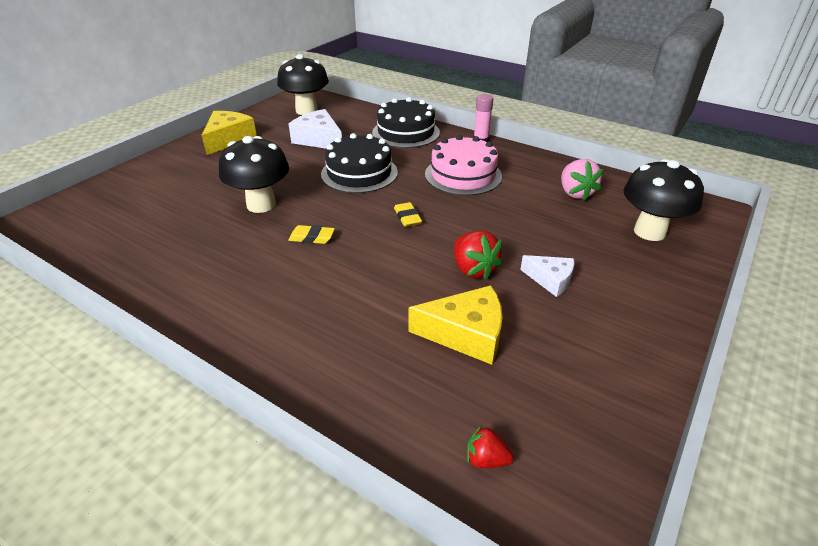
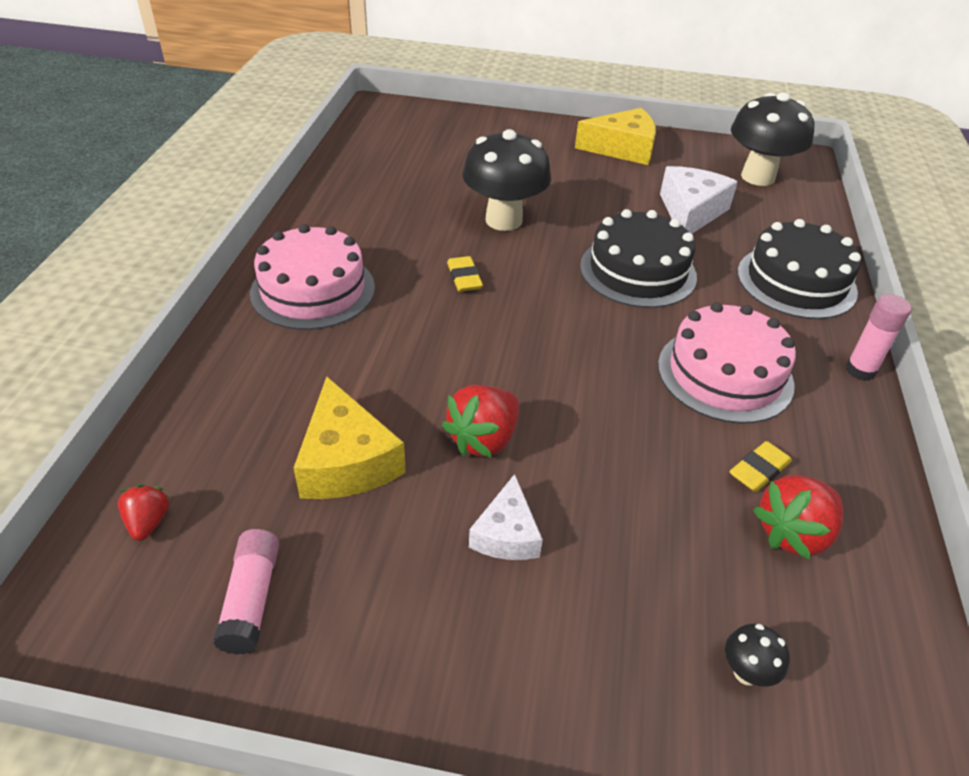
camera: 65 degrees right, 5 degrees up
(264, 315) = (313, 290): none -> pink cake
(407, 218) = (563, 345): yellow eraser -> yellow eraser (759, 470)
(574, 405) = (252, 599): none -> pink glue stick
(575, 193) = (793, 533): pink strawberry -> red strawberry
(649, 232) = (746, 672): black mushroom -> black mushroom, size x0.41

